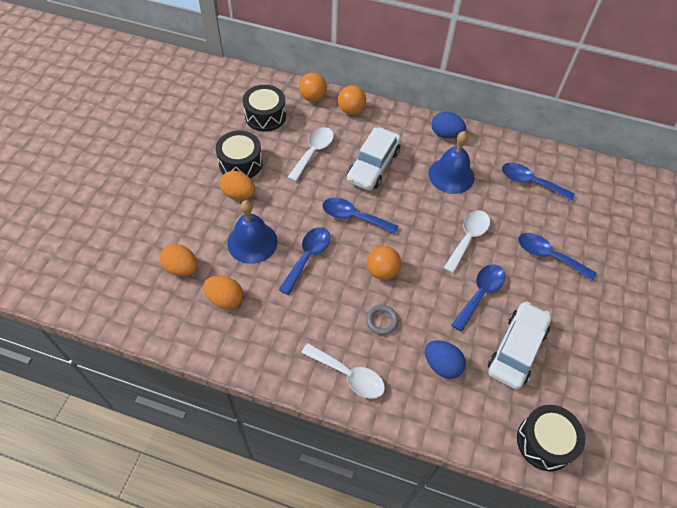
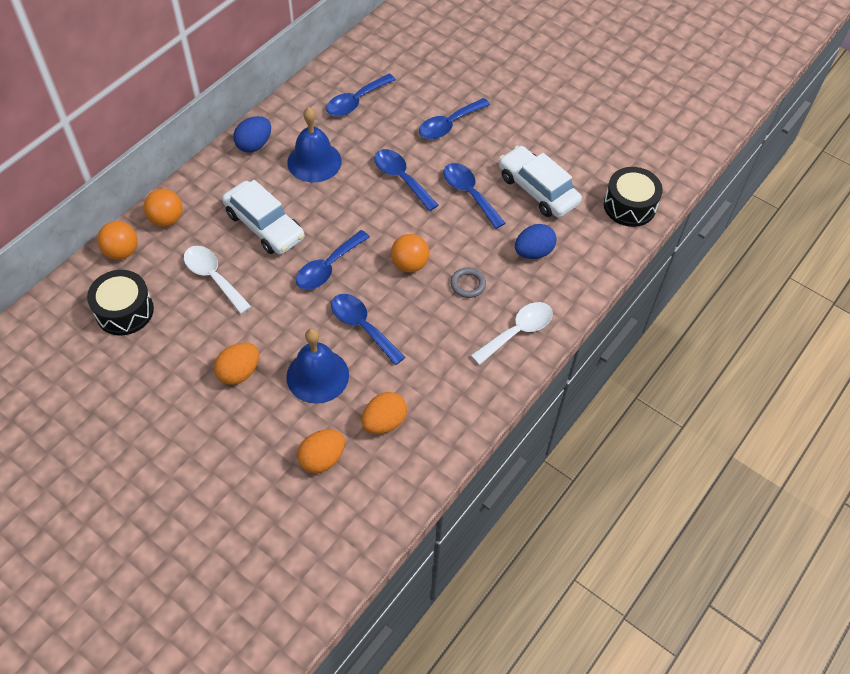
camera: 70 degrees left, 0 degrees up
(240, 163) = (190, 358): black drum -> none
(468, 238) = (401, 178): white spoon -> blue spoon

